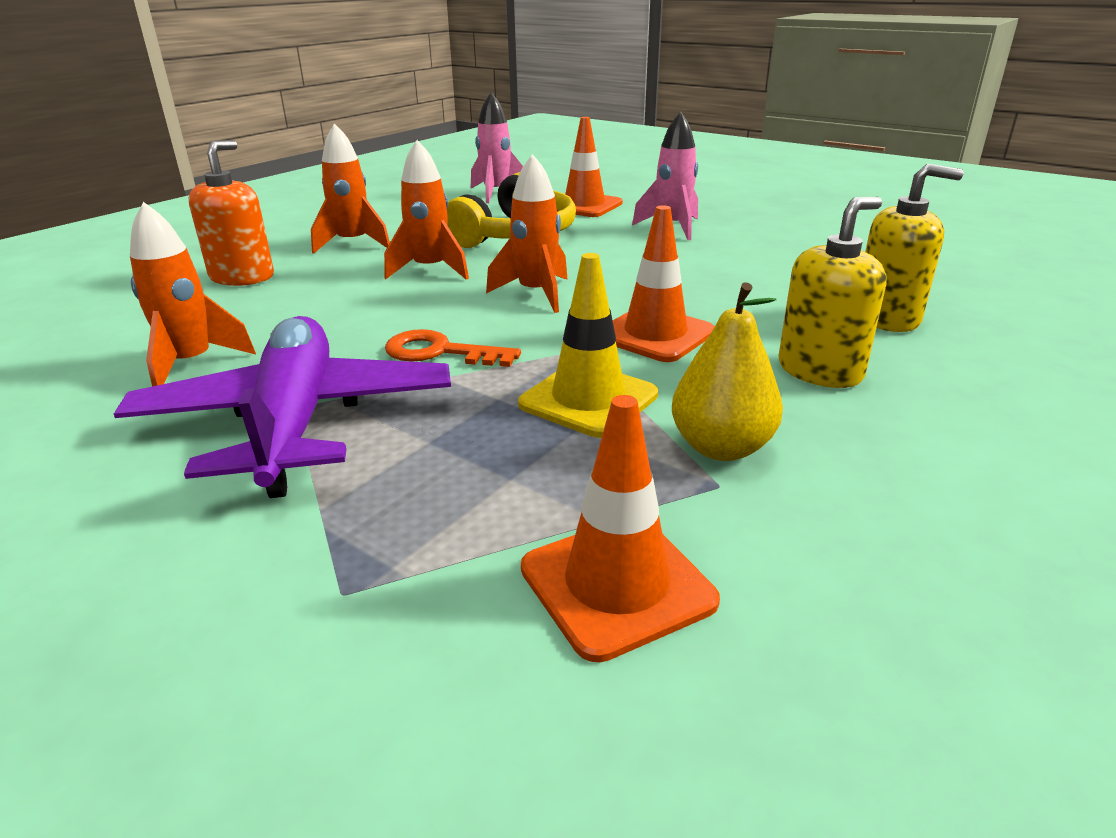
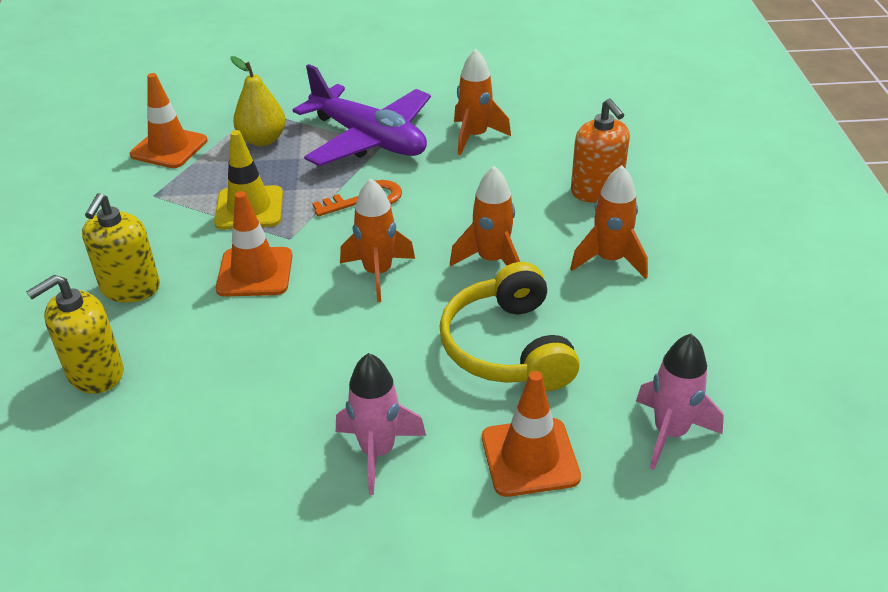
camera: 140 degrees right, 10 degrees up
(721, 447) = (162, 212): yellow pear -> yellow pear (262, 140)

